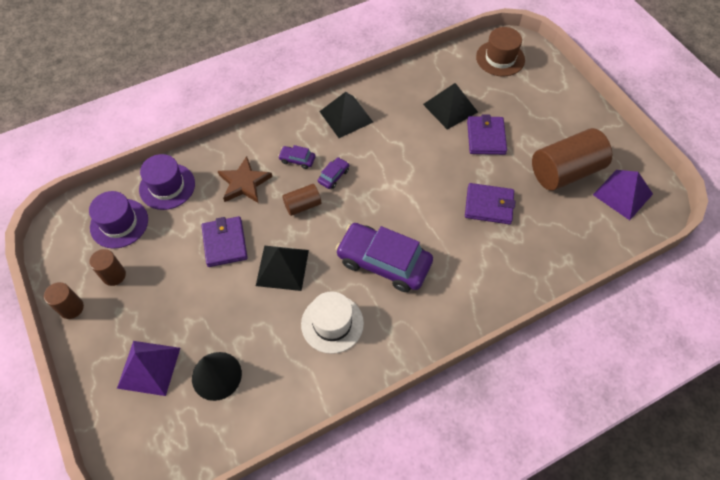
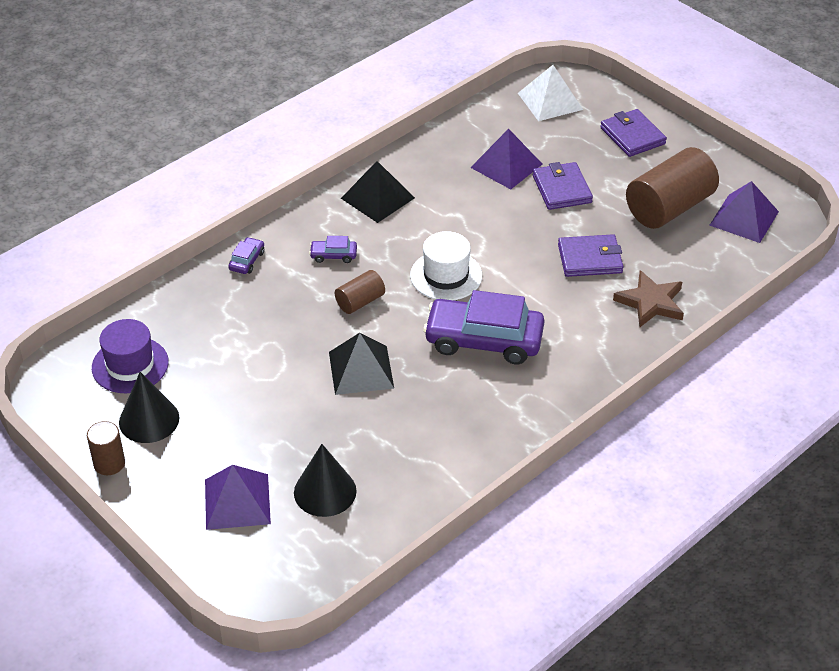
camera: 15 degrees left, 15 degrees down
(114, 275) = (149, 420): brown cylinder -> black cone
(167, 186) = (175, 314): purple hat -> none
(225, 243) = (277, 359): purple wallet -> purple wallet (632, 136)
(244, 183) = (275, 292): brown star -> brown star (651, 302)
(332, 323) = (445, 412): white hat -> white hat (446, 275)
(333, 176) = (387, 264): purple car -> purple car (247, 261)
(450, 108) = (506, 165): black pyramid -> purple pyramid
(500, 58) = (550, 101): brown hat -> white pyramid

